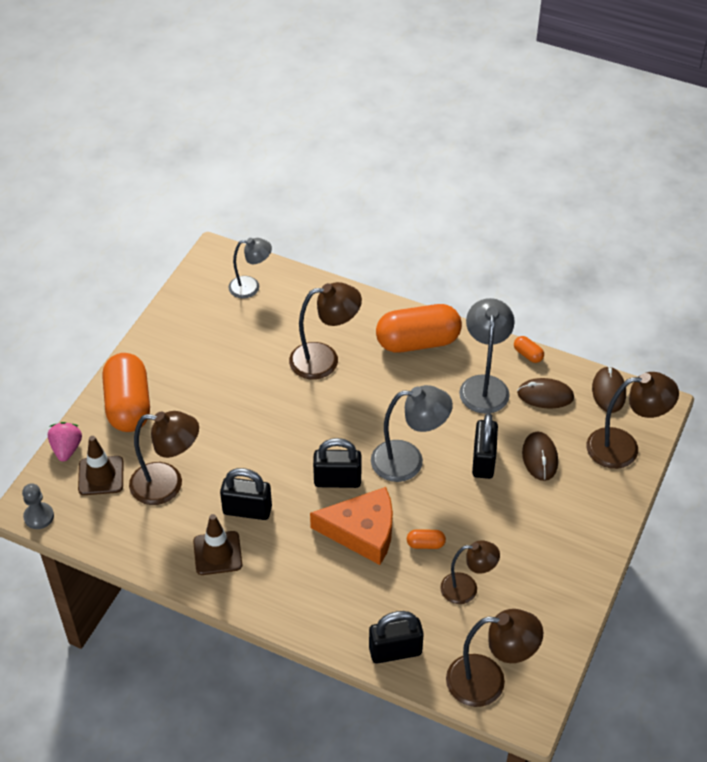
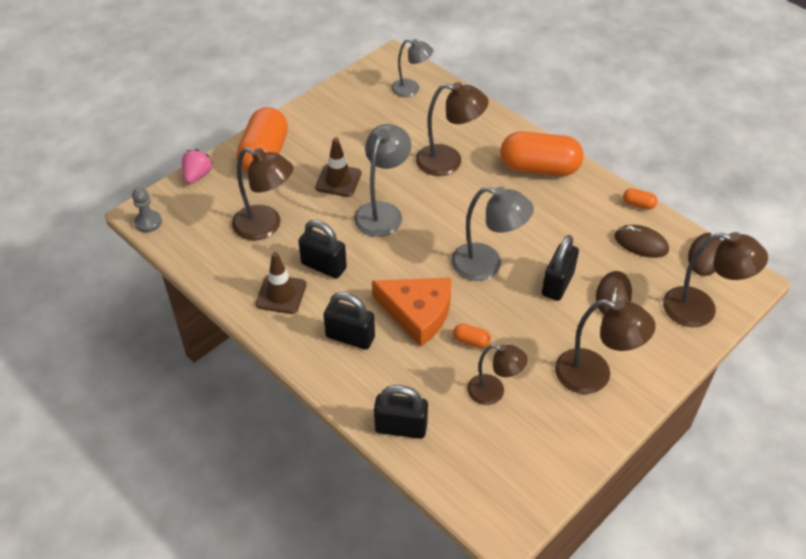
camera: 20 degrees right, 0 degrees up
(101, 476) = (214, 204): brown traffic cone -> brown traffic cone (338, 180)
(337, 480) = (415, 263): black padlock -> black padlock (350, 337)
(484, 385) = (585, 220): grey lamp -> grey lamp (382, 212)
(488, 681) = (478, 484): brown lamp -> brown lamp (594, 375)
(528, 355) = (638, 204): orange capsule -> orange capsule turned 45 degrees counterclockwise

